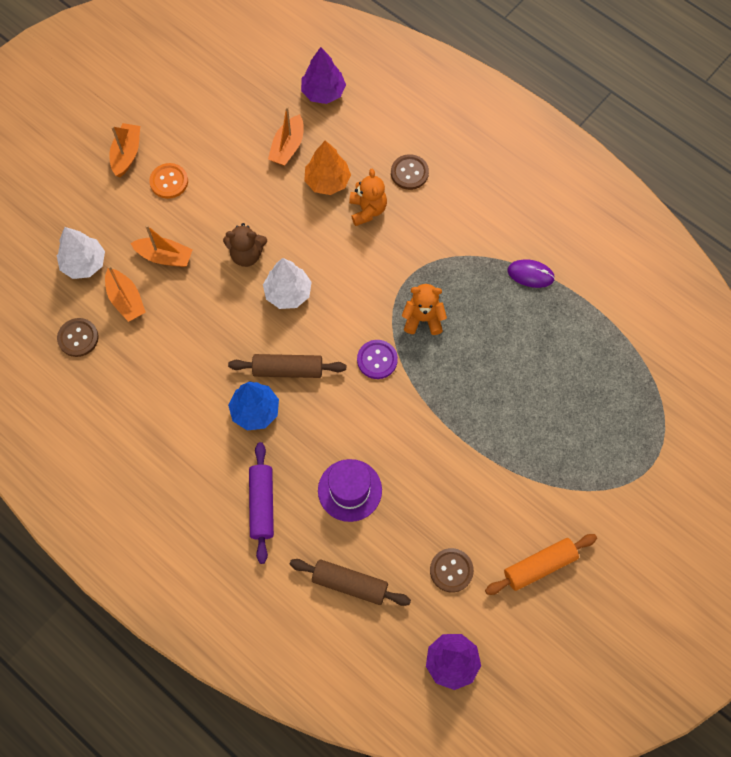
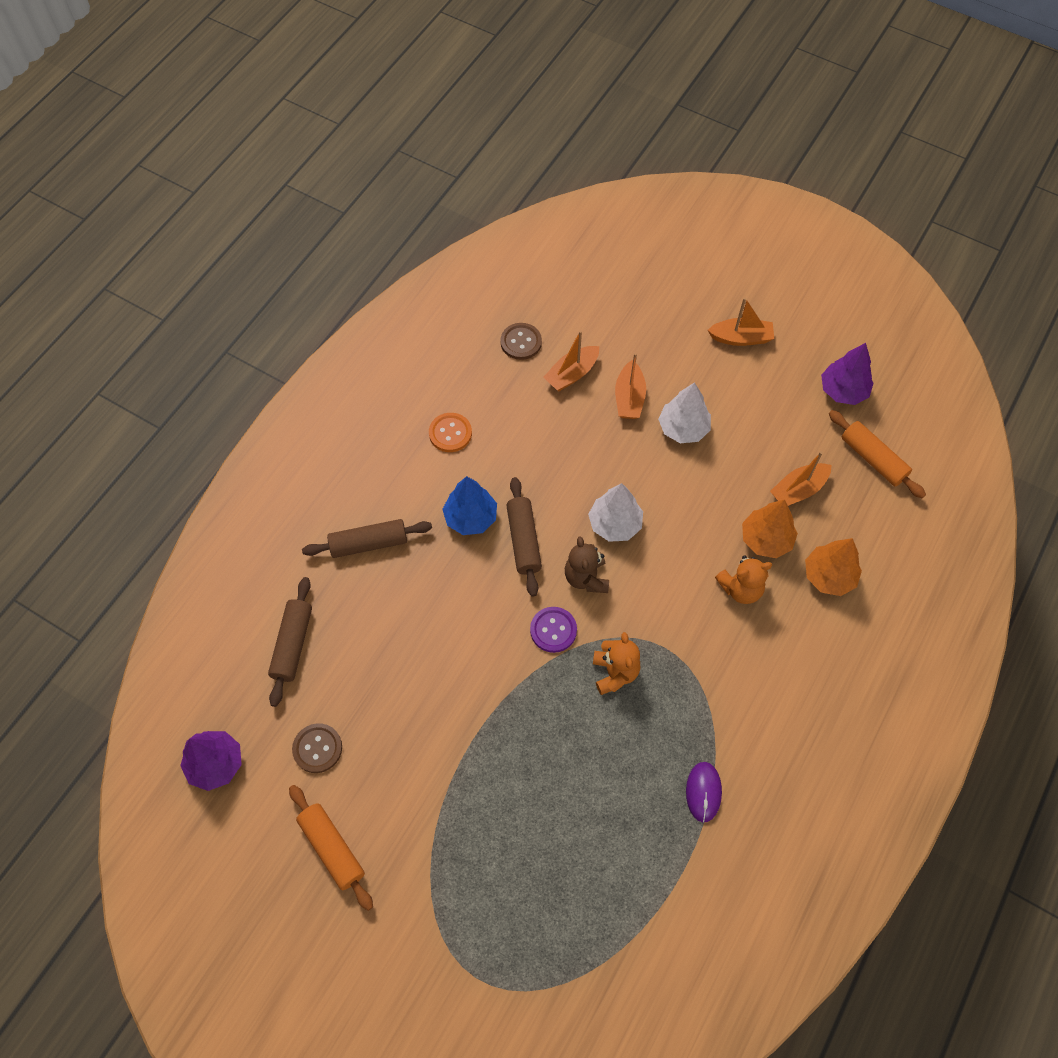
camera: 80 degrees right, 5 degrees down
(84, 263) = (604, 329): white tree -> white tree (683, 428)
(169, 181) = (719, 383): orange button -> orange button (450, 433)
(247, 254) = (651, 474): brown teddy bear -> brown teddy bear (586, 578)
(262, 504) = (369, 543): purple rolling pin -> brown rolling pin
(272, 86) = (873, 459): none -> orange rolling pin
(287, 147) = (798, 490): orange boat -> orange boat turned 45 degrees counterclockwise
(323, 92) = (883, 514): purple tree -> purple tree (843, 390)
(350, 490) = (396, 627): purple hat -> none
(369, 144) = (828, 576): none -> orange tree
(409, 173) = (804, 627): brown button -> none

